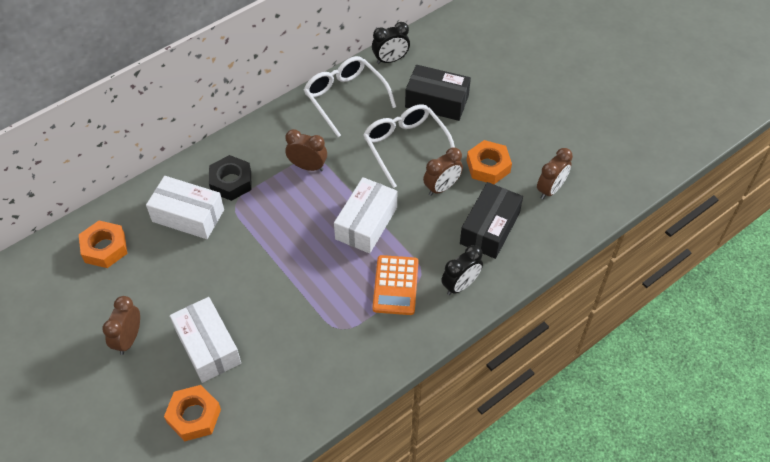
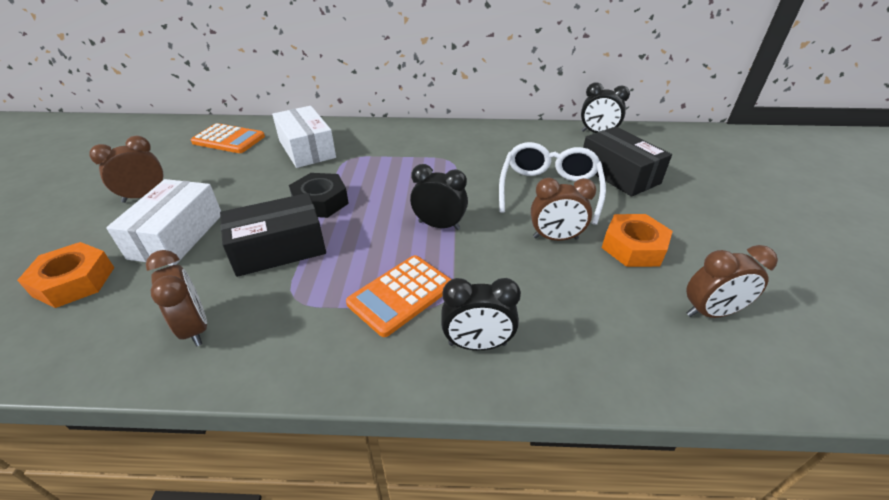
camera: 40 degrees right, 15 degrees down
(105, 248) = (228, 139): orange nut -> orange calculator
(231, 182) = (366, 145): black nut -> black nut (320, 202)
(308, 166) = (438, 163): brown clock -> brown clock (195, 328)
(345, 98) = (526, 138): white glasses -> none
(366, 223) = (439, 225): white box -> black clock
(489, 228) = (579, 306): black box -> black box (279, 248)

